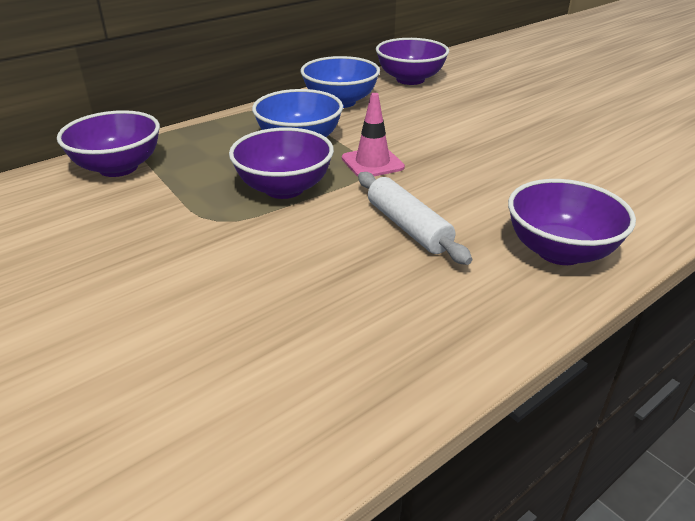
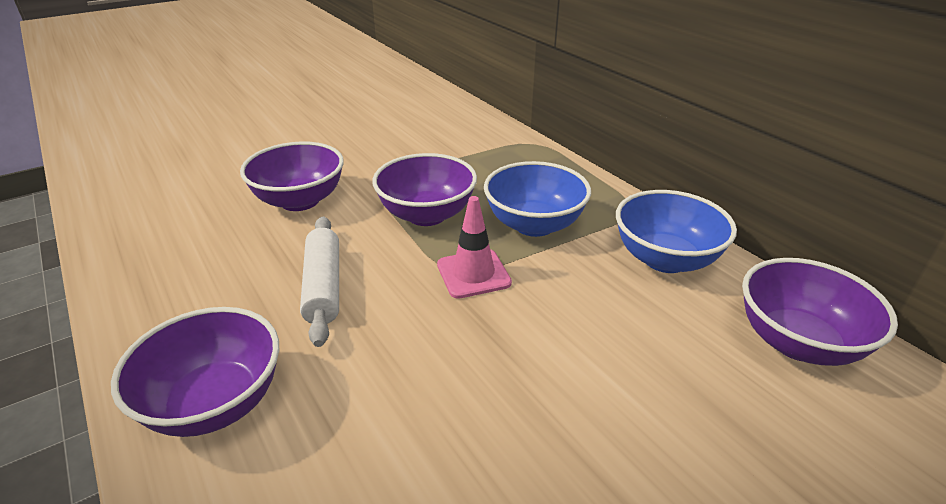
camera: 95 degrees right, 0 degrees up
(118, 167) = (483, 138): purple bowl -> purple bowl (300, 200)
(408, 227) = (323, 286): white rolling pin -> white rolling pin turned 75 degrees counterclockwise

